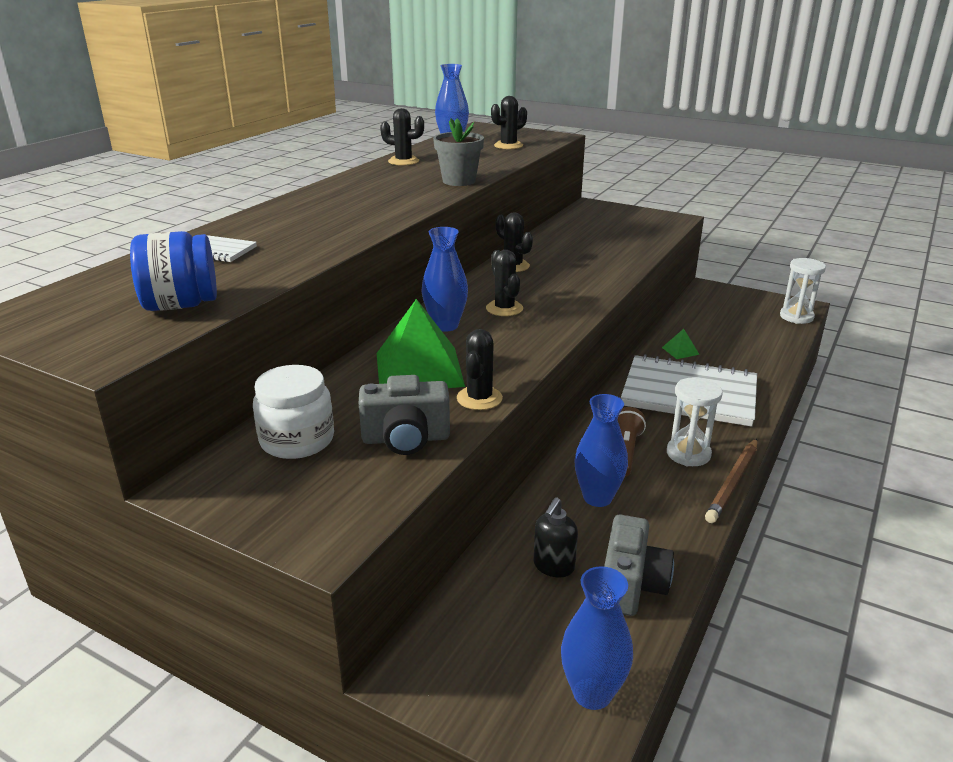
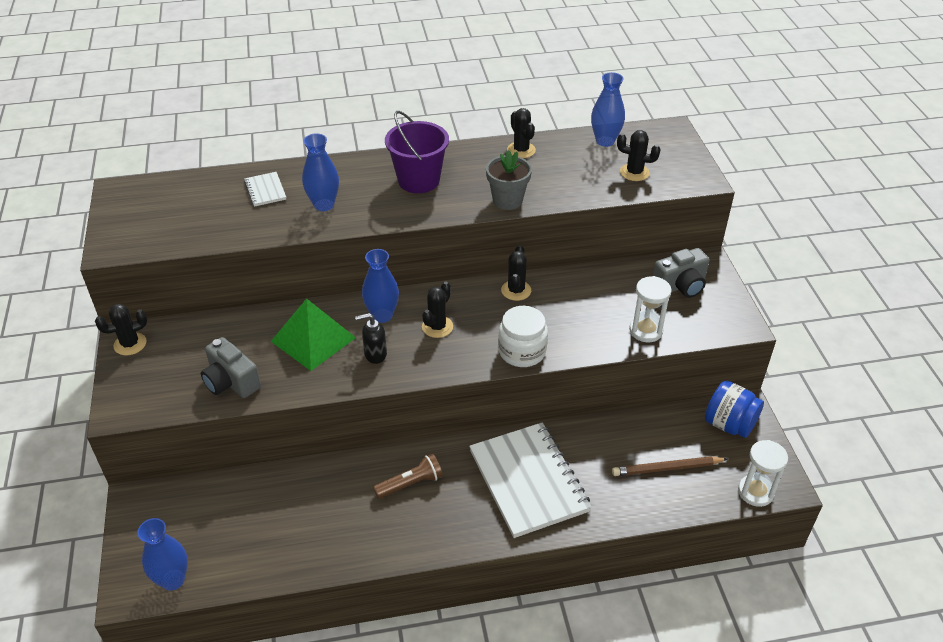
camera: 50 degrees right, 15 degrees up
(181, 305) = (184, 230): blue jar -> blue jar (729, 424)
(297, 440) = (195, 342): white jar -> white jar (522, 351)
(360, 197) = (418, 180): none -> purple bucket
(479, 398) = (302, 385): black cactus -> black cactus (130, 344)
(553, 566) = (260, 511): black soap dispenser -> black soap dispenser (375, 354)
(597, 497) = (345, 496): blue vase -> blue vase (324, 205)
(631, 585) = (272, 554): grey camera -> grey camera (680, 286)
(680, 351) = (596, 444): green pyramid -> none
(688, 454) = (441, 518): white hourglass -> white hourglass (646, 330)
(733, 482) = (426, 558): brown pencil -> brown pencil (667, 468)

